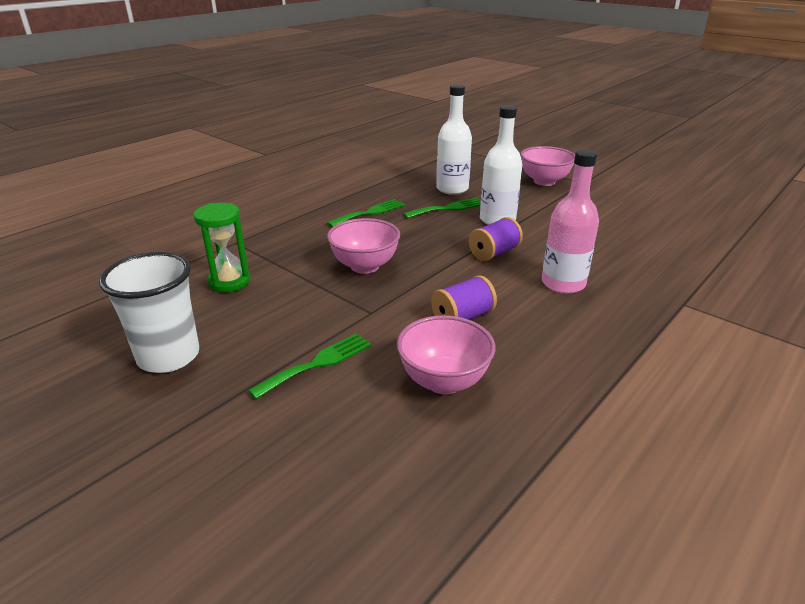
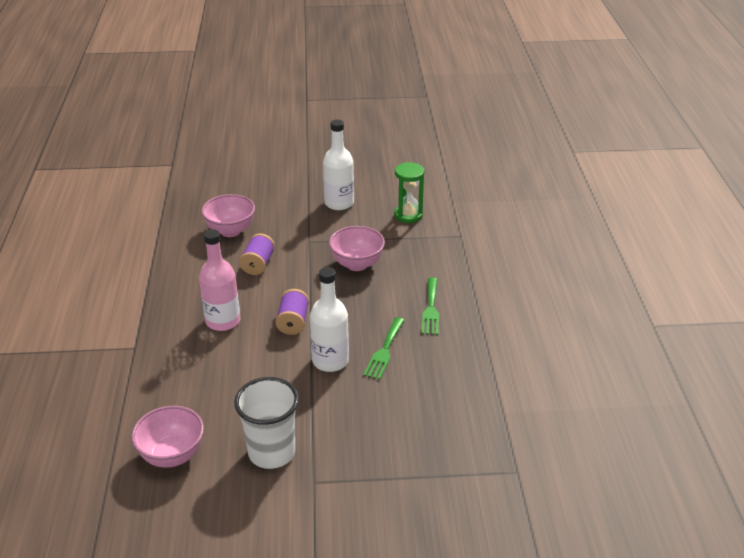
camera: 135 degrees right, 5 degrees up
(168, 356) = (360, 178): white cup -> white cup (271, 452)
(317, 363) = (295, 208): green fork -> none
(452, 189) = (417, 381): white bottle -> white bottle (339, 203)
(544, 181) = (353, 455): pink bowl -> pink bowl (172, 455)

